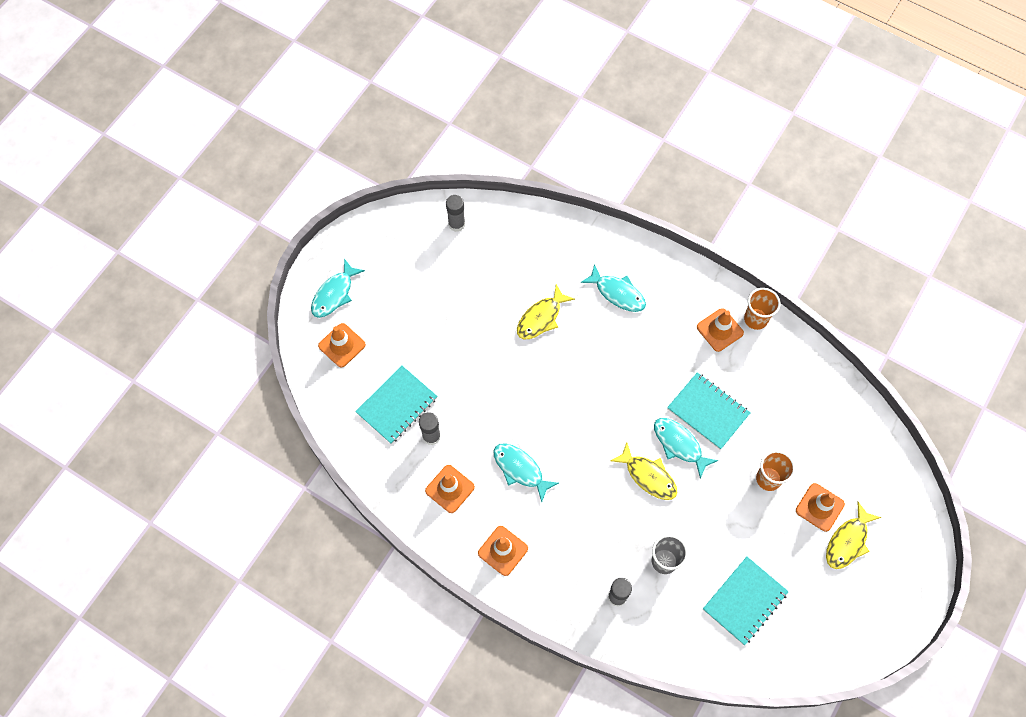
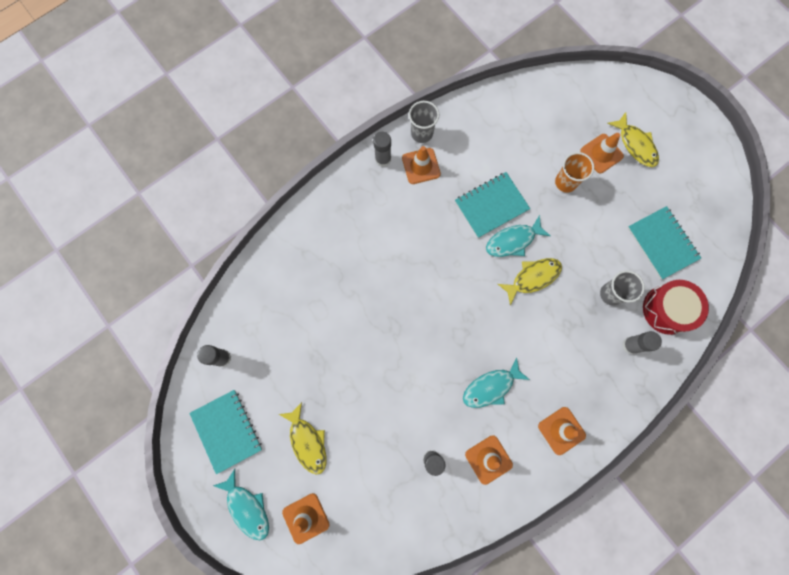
camera: 70 degrees left, 10 degrees up
(397, 405) = (389, 482): turquoise notebook -> turquoise notebook (227, 431)
(541, 318) = (351, 314): yellow fish -> yellow fish (307, 441)
(617, 293) = (353, 237): turquoise fish -> none
(672, 626) = (667, 309): none -> red drum
(710, 292) = (383, 159): none -> grey glue stick
(755, 319) = (422, 133): orange cup -> grey cup

